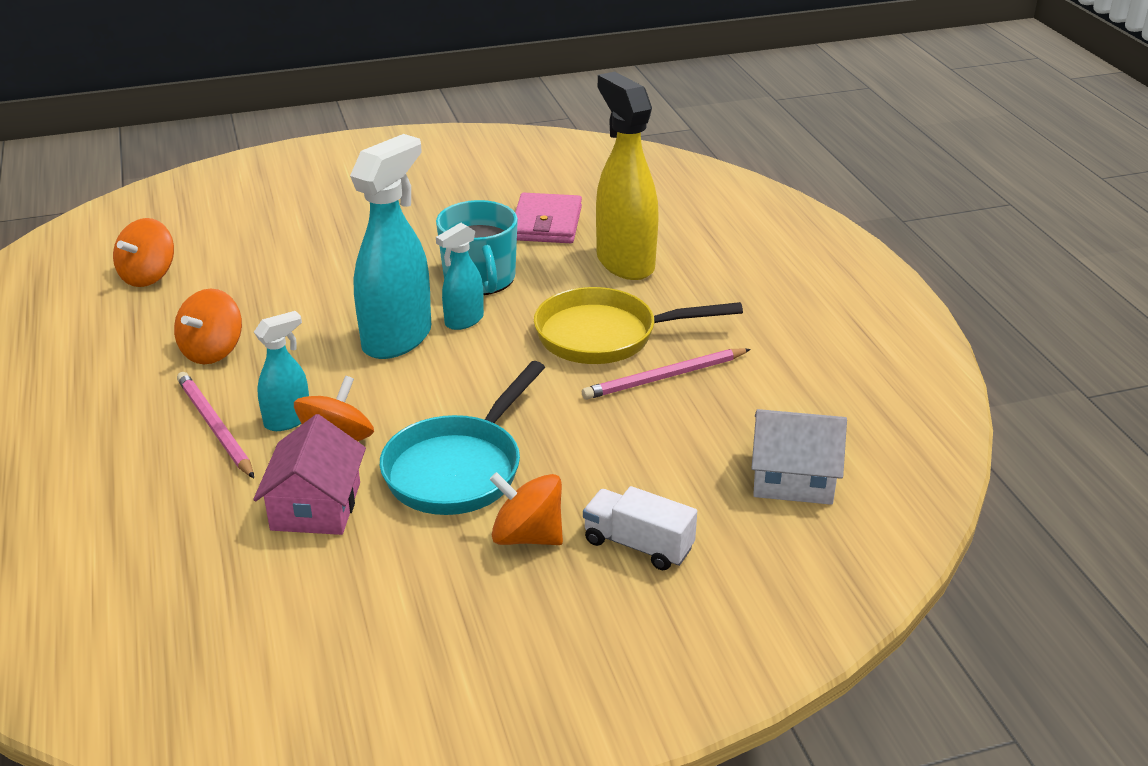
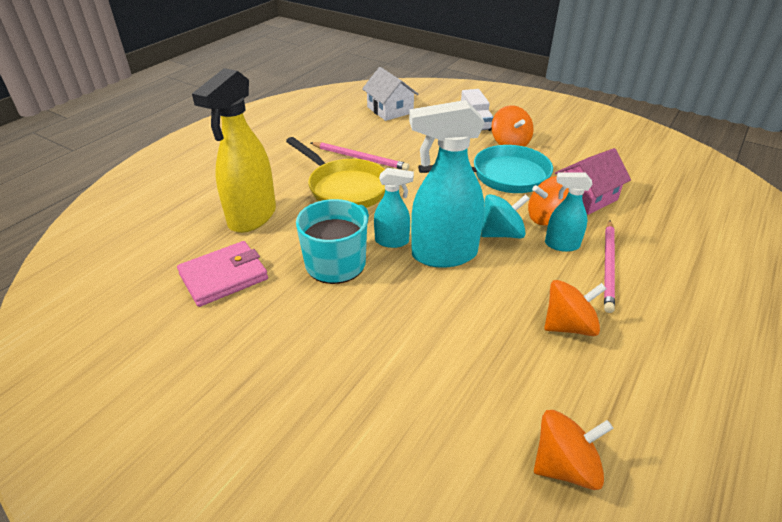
camera: 130 degrees left, 5 degrees up
(367, 393) = (502, 233): none -> turquoise spinning top

